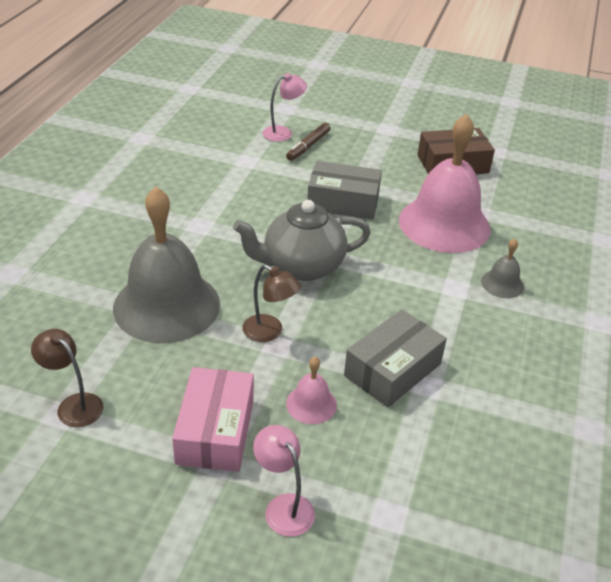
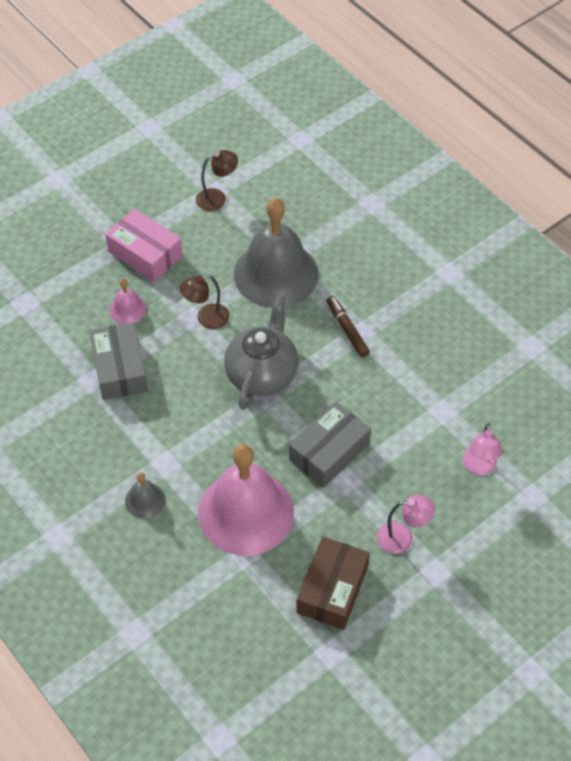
camera: 125 degrees right, 15 degrees up
(283, 506) = (70, 260): pink lamp -> pink lamp (402, 537)
(308, 146) = (440, 476): brown marker -> brown marker (347, 329)

